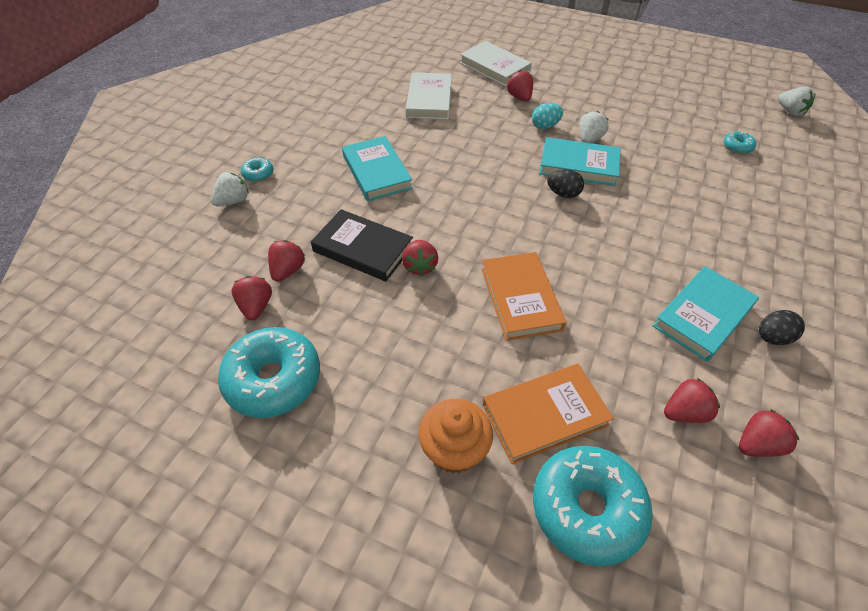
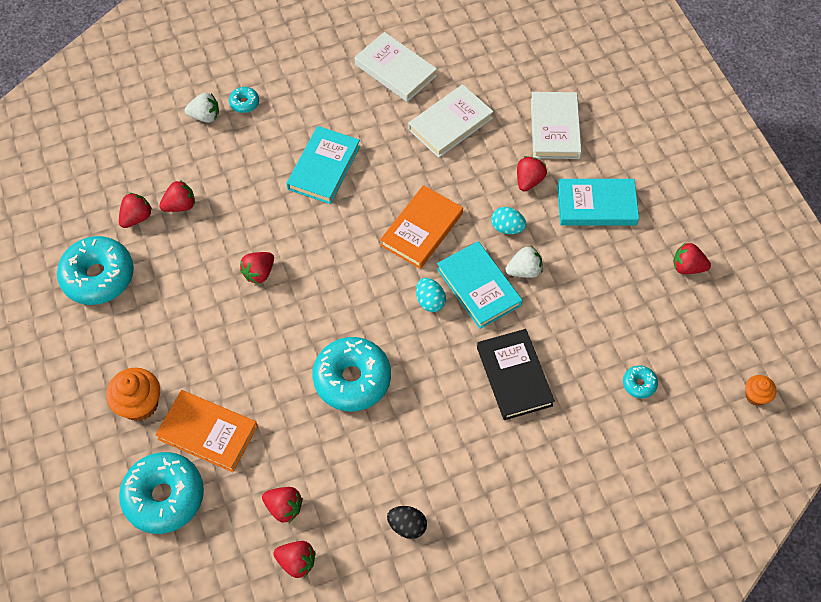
camera: 45 degrees right, 10 degrees up
(352, 95) = (395, 70): none -> white book
(363, 248) = (241, 228): black book -> black book (514, 376)
(520, 299) = (290, 352): orange book -> orange book (421, 229)
(563, 194) = (430, 301): black egg -> turquoise egg
(589, 278) = (352, 379): none -> turquoise donut
(663, 82) = (687, 267): none -> red strawberry
(703, 316) = (386, 471): turquoise book -> turquoise book (596, 205)
(790, 111) = (755, 396): white strawberry -> orange cupcake

